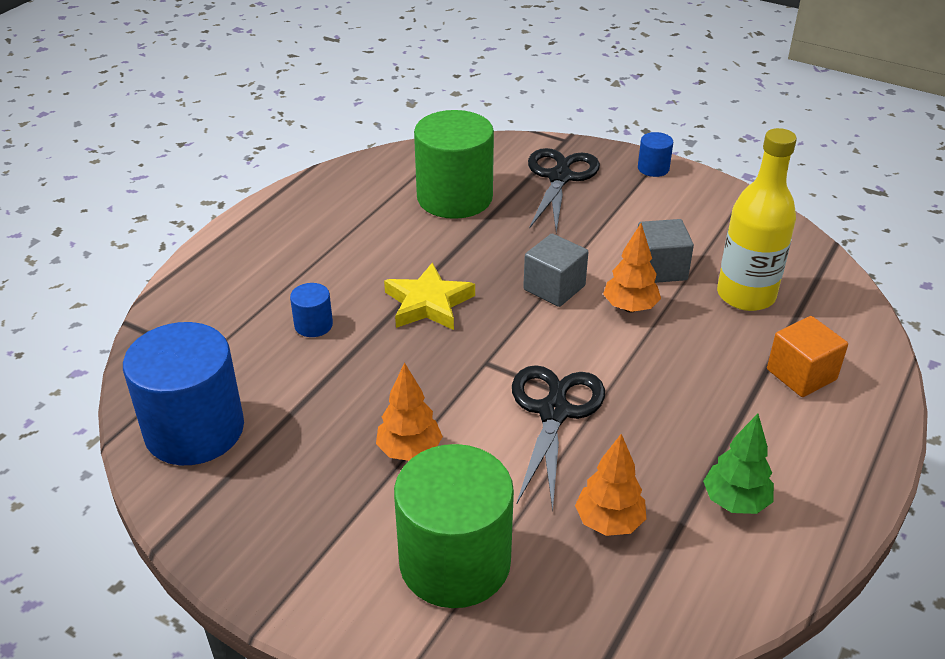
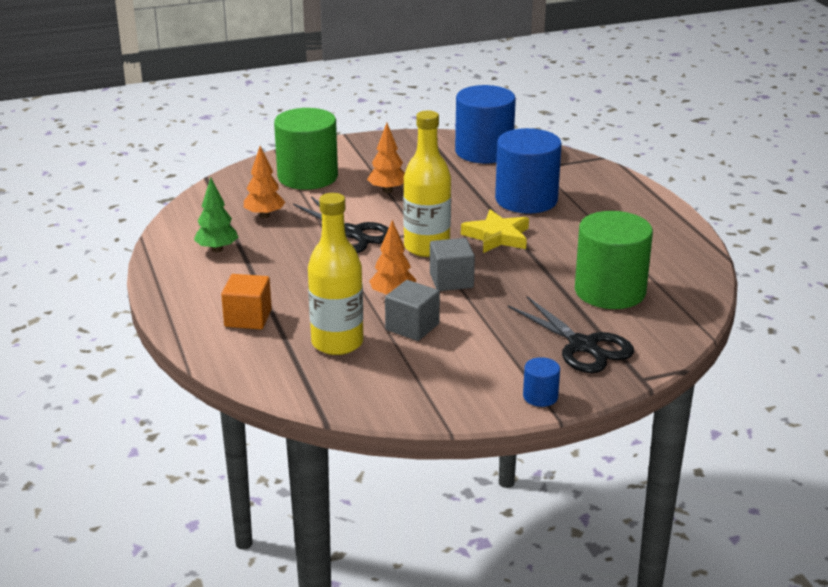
camera: 130 degrees right, 10 degrees down
(313, 325) = (526, 200): blue cylinder -> blue cylinder, size x2.30
(511, 338) = (426, 247): none -> yellow bottle

